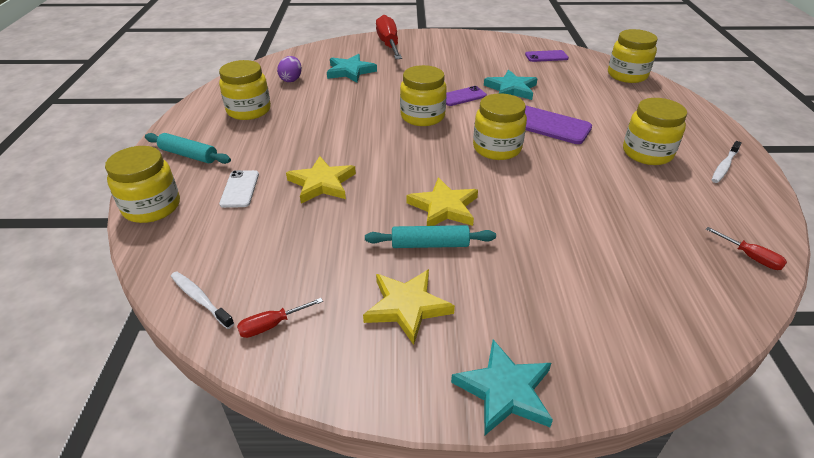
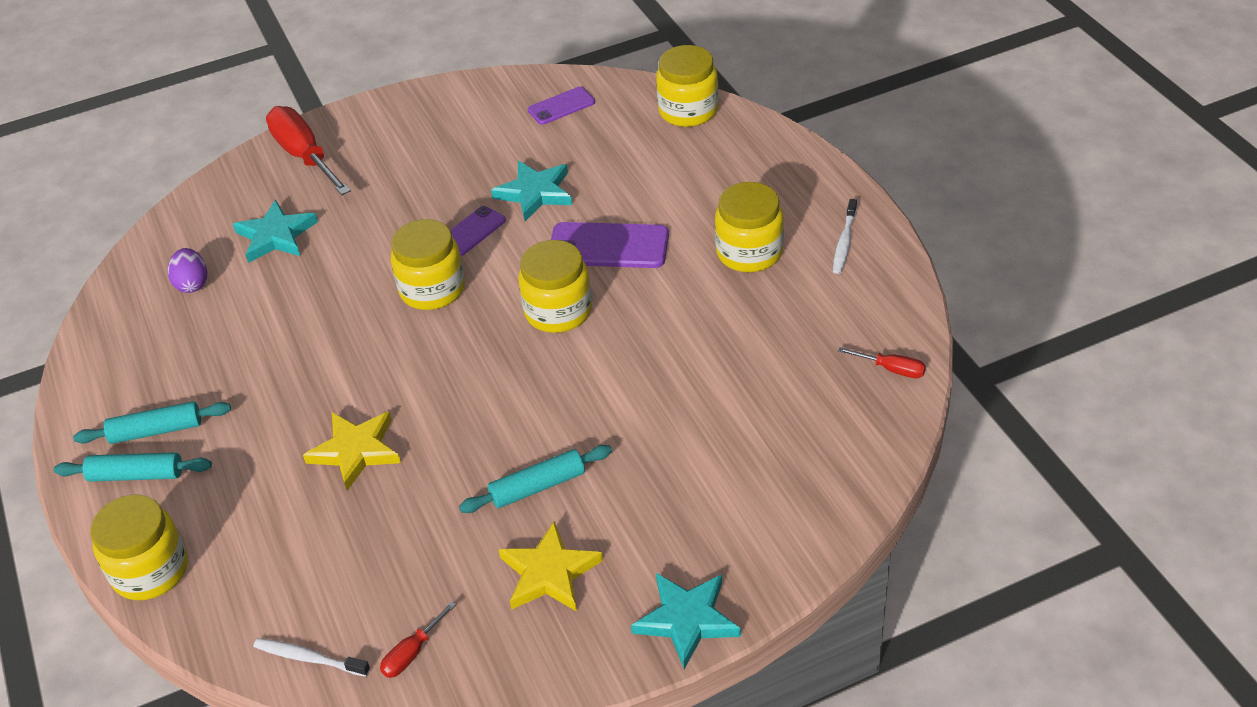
camera: 20 degrees left, 5 degrees up
(218, 137) = (156, 430): none -> turquoise rolling pin
(240, 189) = (250, 500): white phone -> none
(249, 110) = (167, 367): yellow jar -> none
(444, 207) = (530, 429): yellow star -> none

